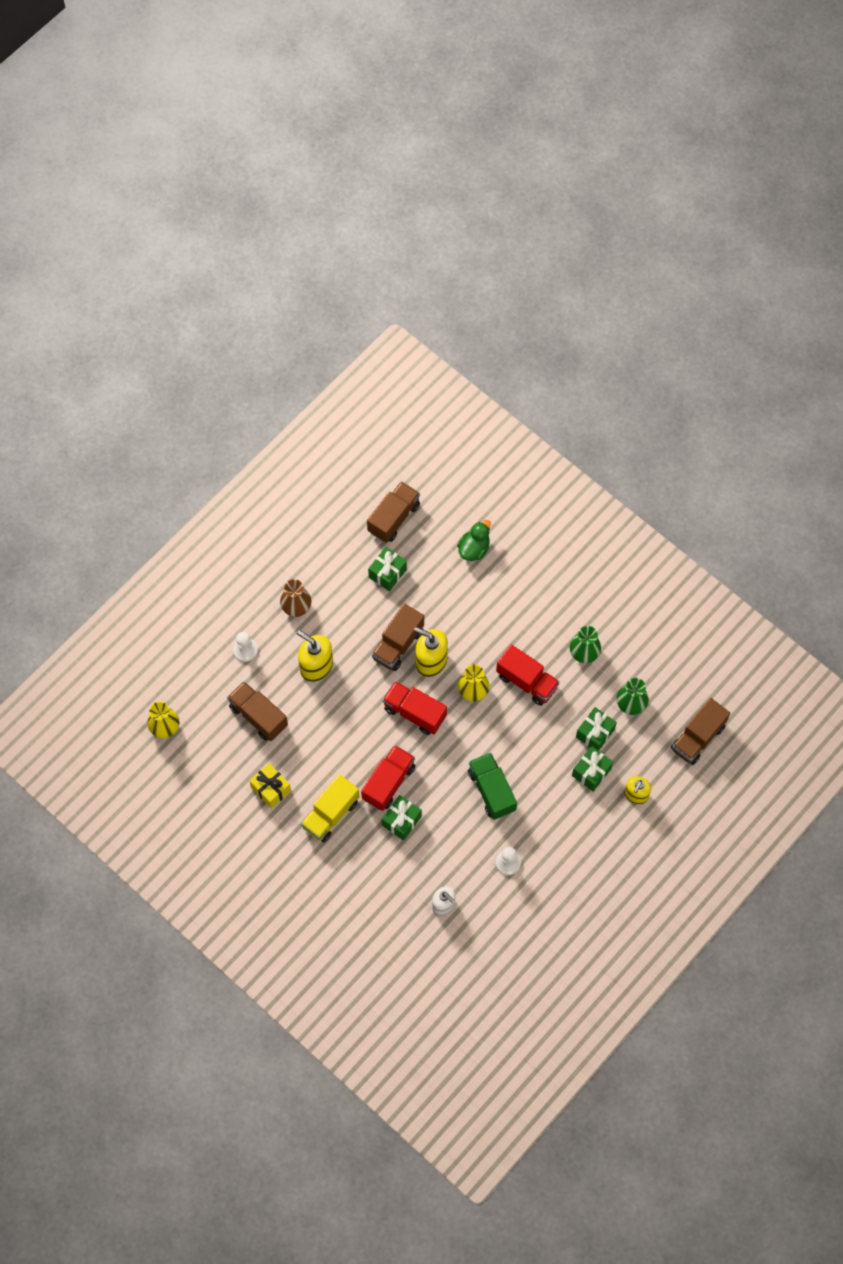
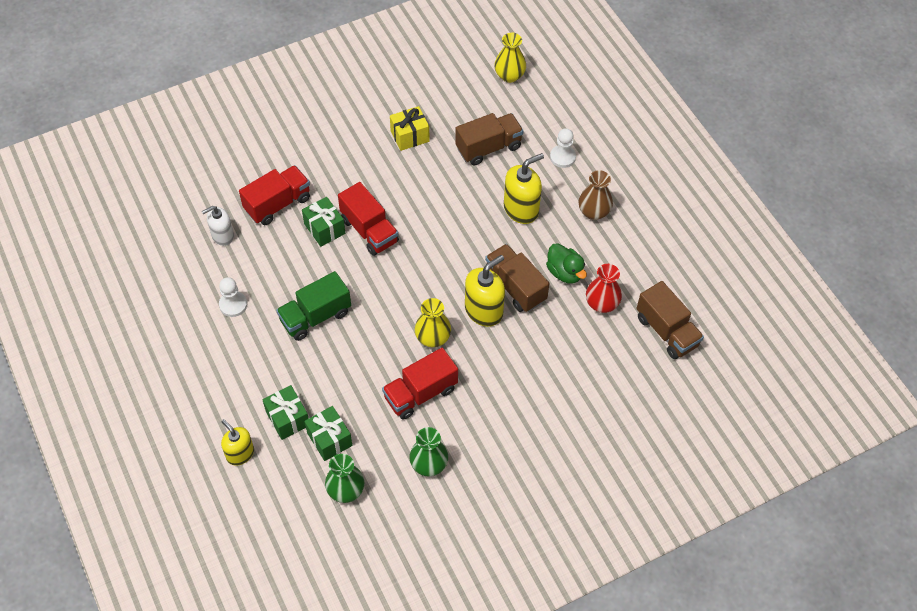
camera: 110 degrees right, 10 degrees down
(330, 814) = (361, 174): yellow truck -> none
(387, 573) = (601, 304): green gift -> red vase
(414, 712) = (432, 277): red truck -> red truck (277, 204)
(474, 549) = (601, 397): green duck -> green duck (565, 272)
(491, 790) = (315, 316): green truck -> green truck turned 150 degrees clockwise
(698, 738) = (271, 547): brown truck -> none

